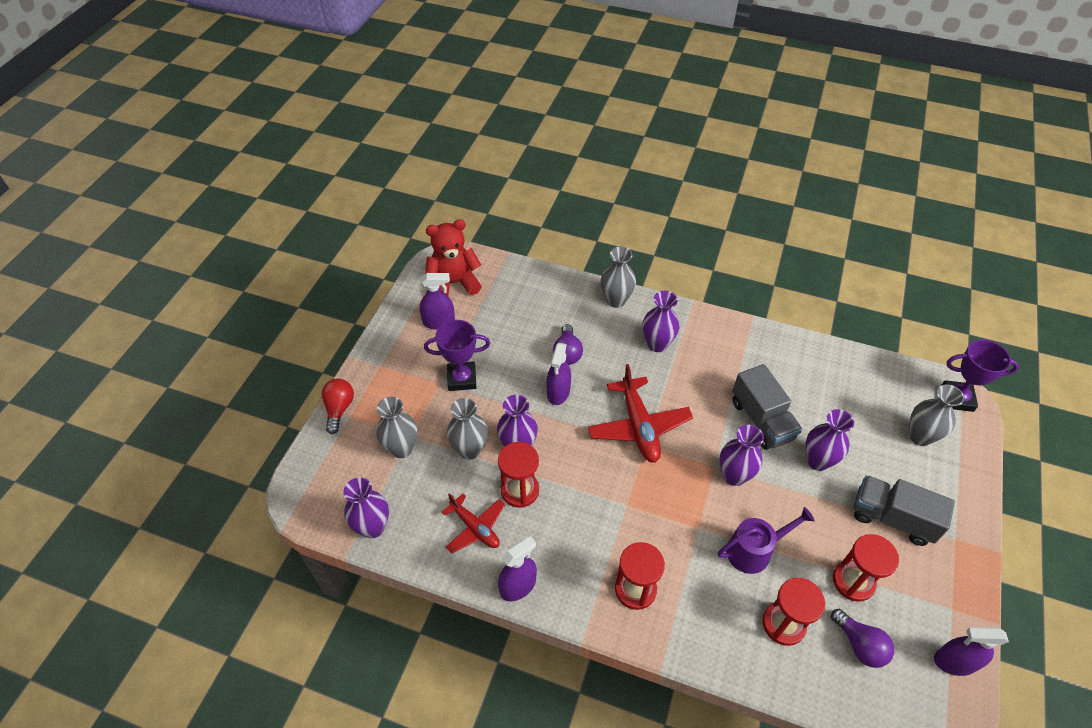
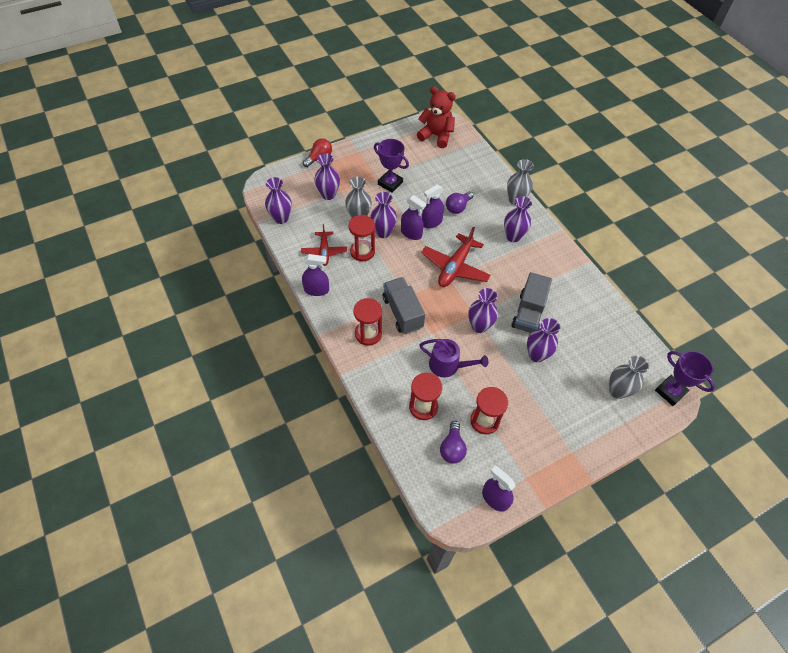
camera: 40 degrees right, 5 degrees up
(401, 448) = (328, 194): grey vase -> purple vase
(439, 322) = (408, 150): purple spray bottle -> purple spray bottle (411, 233)
(892, 518) = (546, 413): grey truck -> grey truck (402, 312)

